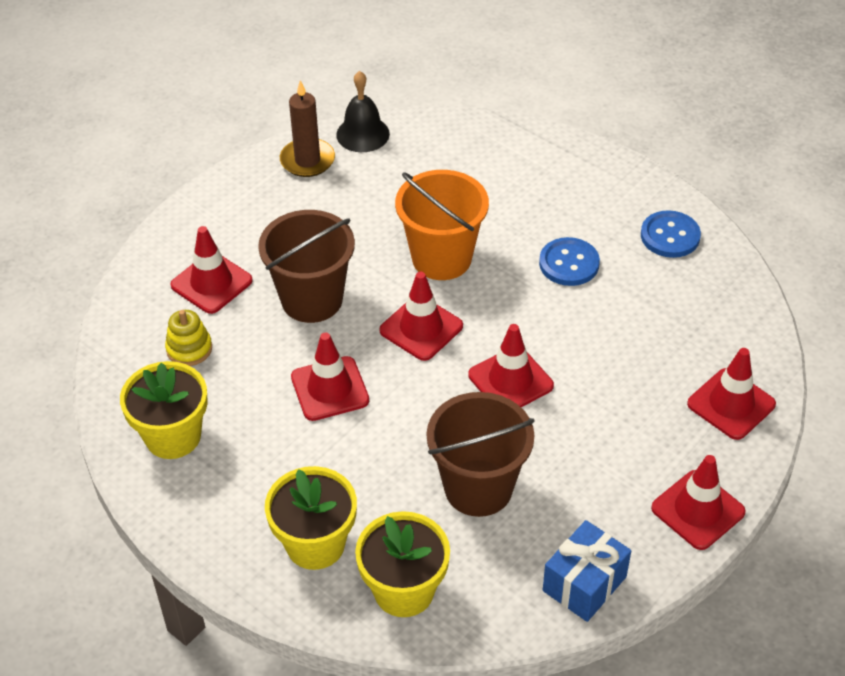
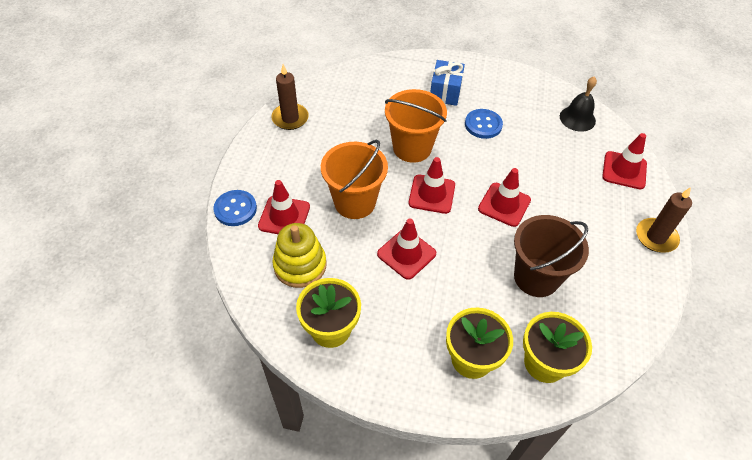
camera: 30 degrees left, 5 degrees up
(189, 349) = (300, 265): yellow stacking toy -> yellow stacking toy, size x1.61
(312, 299) = (355, 202): brown bucket -> orange bucket
(363, 134) = (312, 91): black bell -> black bell (577, 118)
(584, 584) = (635, 308): blue gift -> blue gift (445, 92)
(670, 236) = (522, 90): blue button -> blue button (235, 209)
(698, 510) = (656, 237): red traffic cone -> brown candle

